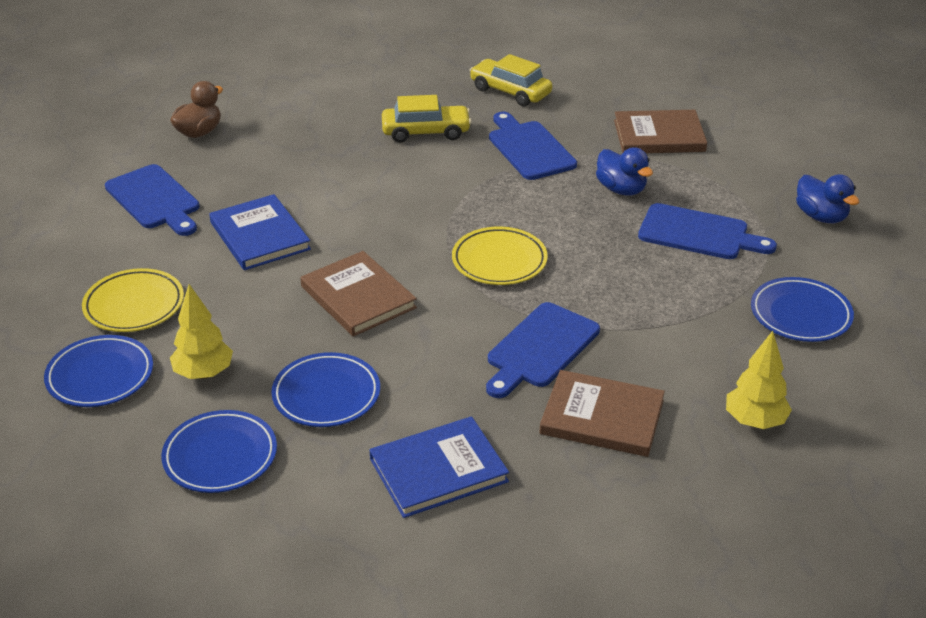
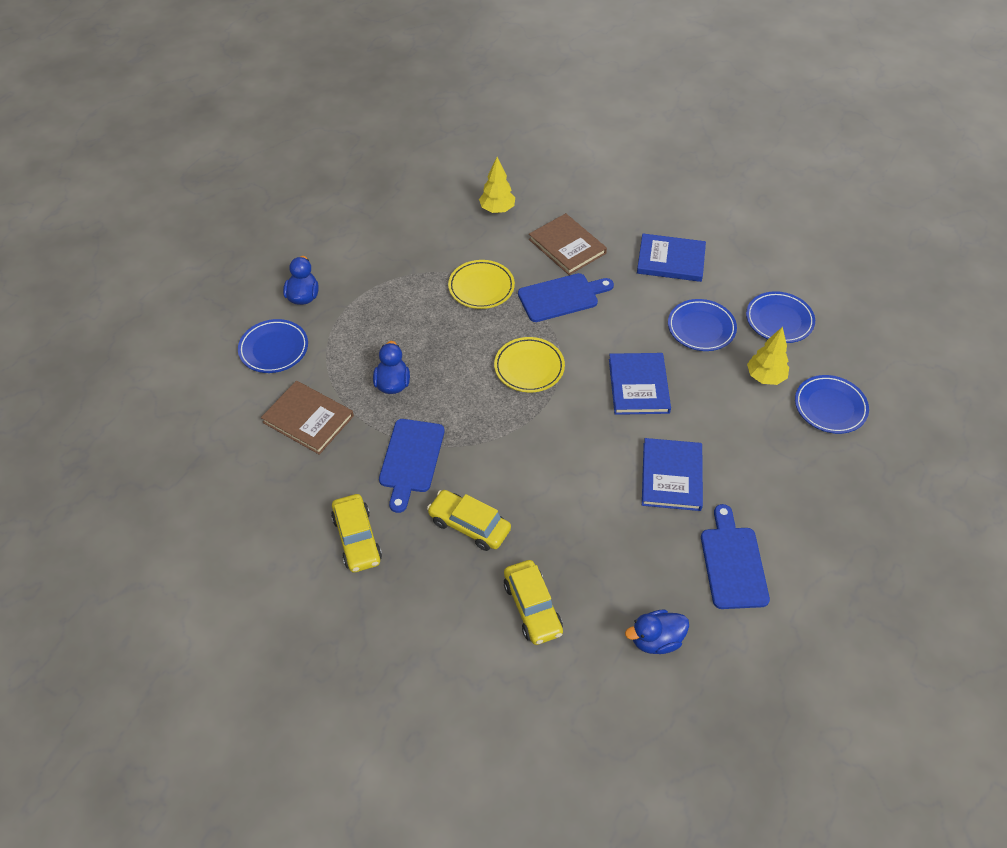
camera: 145 degrees left, 15 degrees up
(134, 305) = (789, 455): yellow plate -> yellow plate (481, 287)
(199, 132) = (656, 640): brown duck -> blue duck
(321, 111) = (532, 607): none -> yellow car
(358, 297) = (638, 386): brown book -> blue book
(698, 233) = (389, 323): blue cutting board -> none
(800, 314) = (403, 246): blue plate -> blue plate (274, 349)

